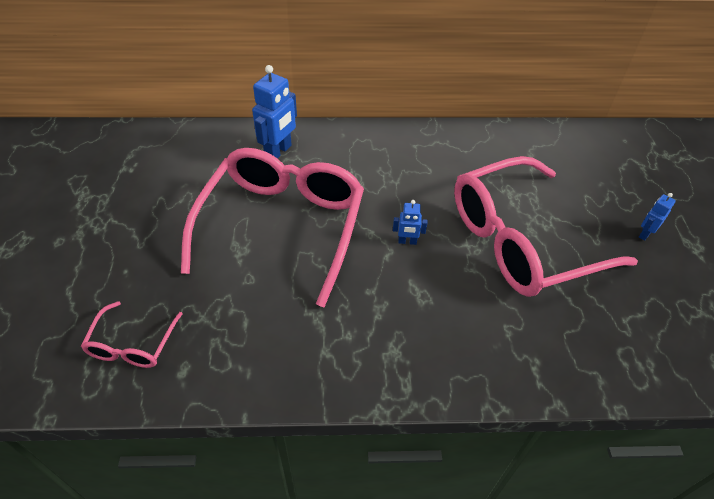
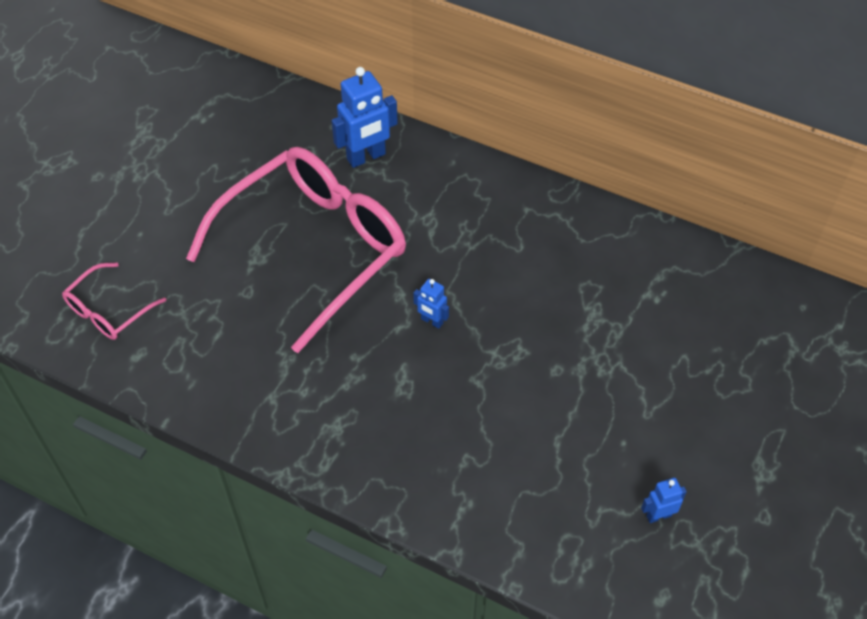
camera: 30 degrees right, 5 degrees up
(521, 241) = (559, 375): pink glasses -> none
(645, 234) = (714, 431): blue robot -> blue robot (658, 515)

